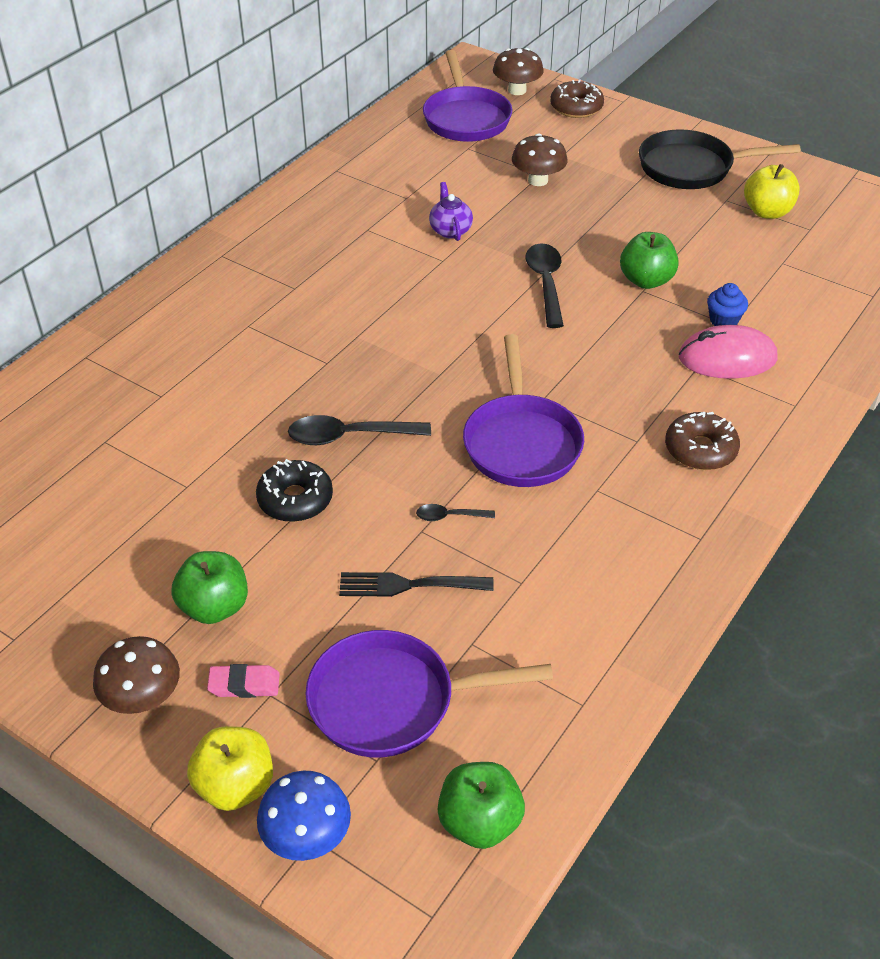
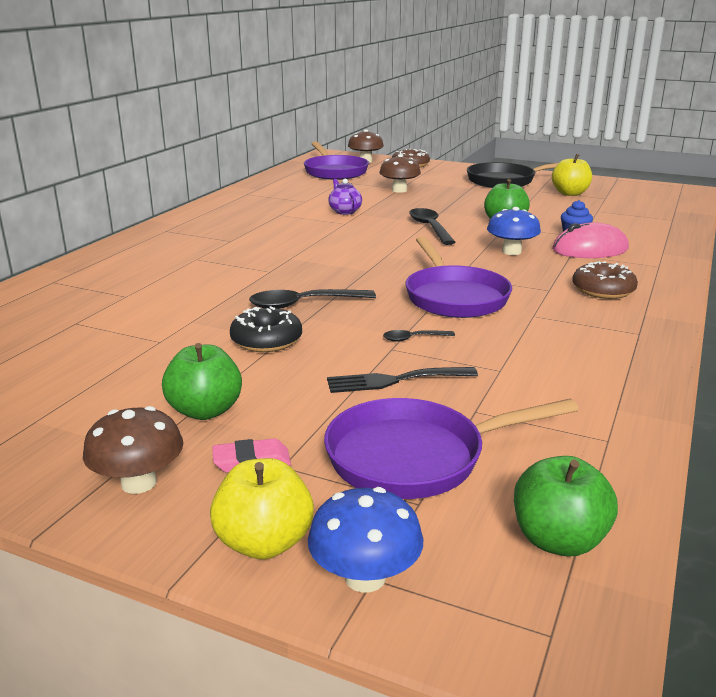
camera: 10 degrees left, 20 degrees down
(626, 352) = (511, 251): none -> blue mushroom

